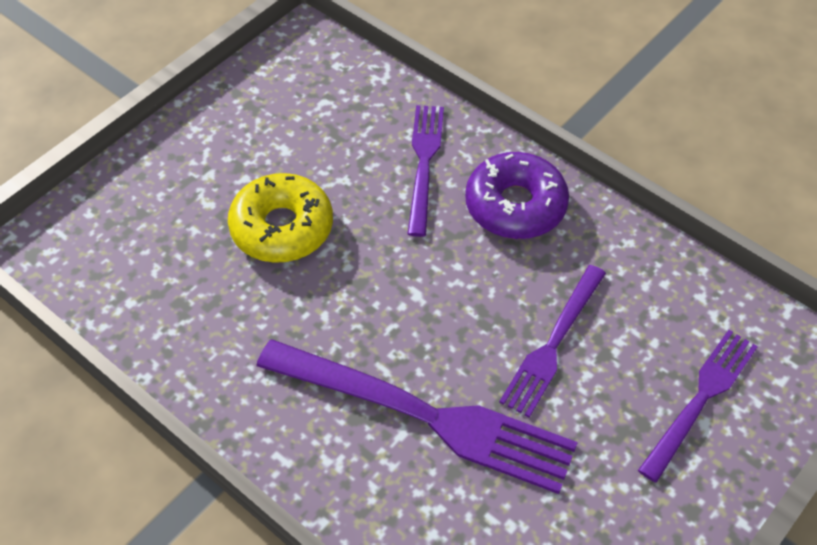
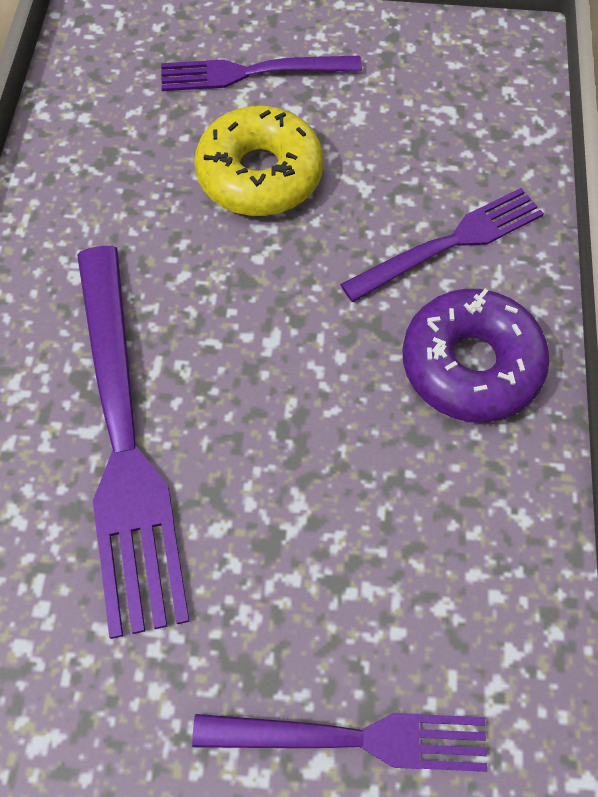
camera: 55 degrees right, 10 degrees up
(553, 344) = (308, 516): purple fork -> purple fork (251, 73)

